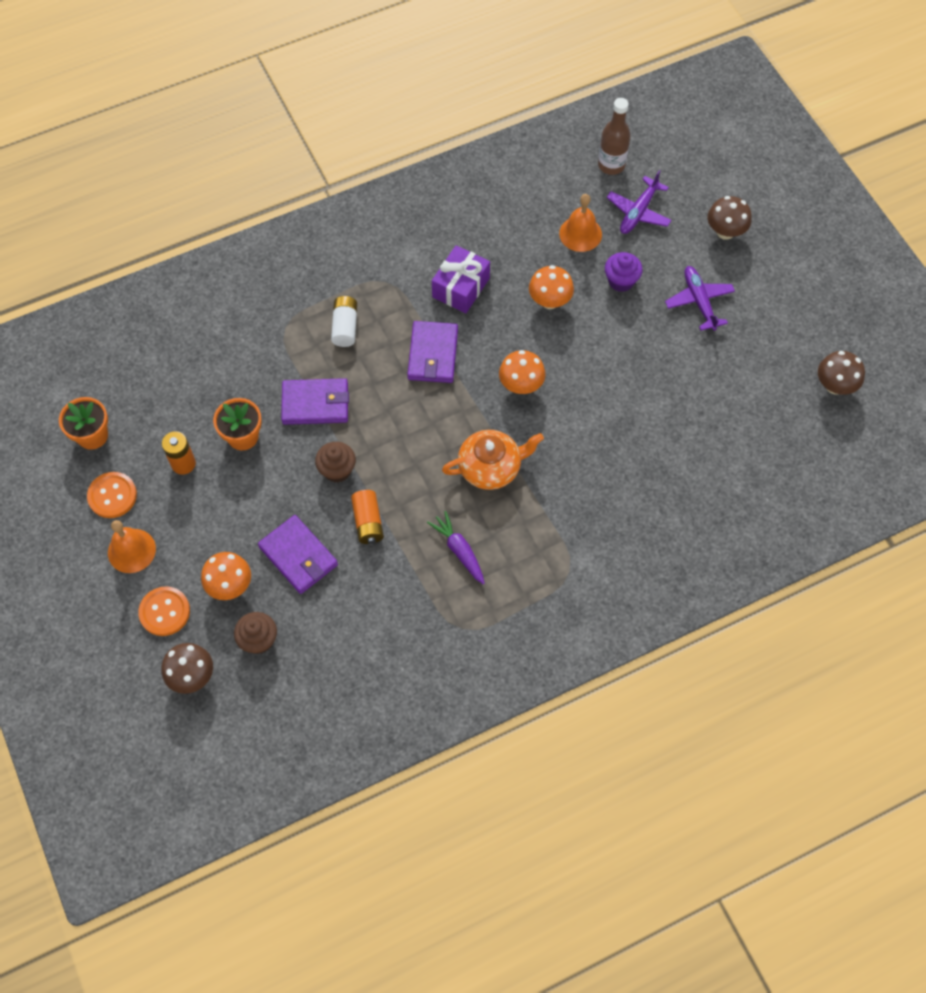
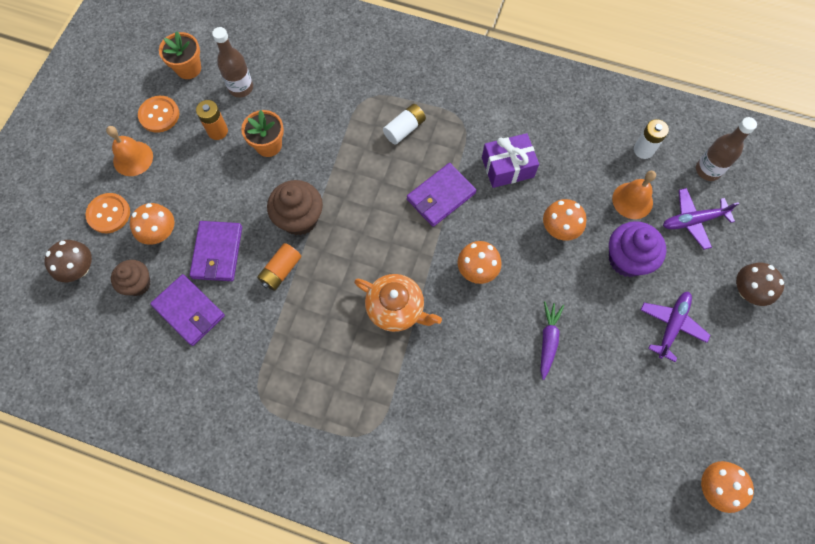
camera: 45 degrees right, 5 degrees up
(162, 411) = (241, 88): none -> brown bottle
(315, 404) = (333, 163): purple wallet -> purple wallet (189, 311)
(337, 470) = (299, 218): brown cupcake -> brown cupcake, size x1.52
(459, 550) = (315, 345): purple carrot -> purple carrot (548, 340)
(549, 188) = (643, 150): none -> white battery
(621, 281) = (627, 259): purple cupcake -> purple cupcake, size x1.52
(835, 385) = (715, 487): brown mushroom -> orange mushroom

